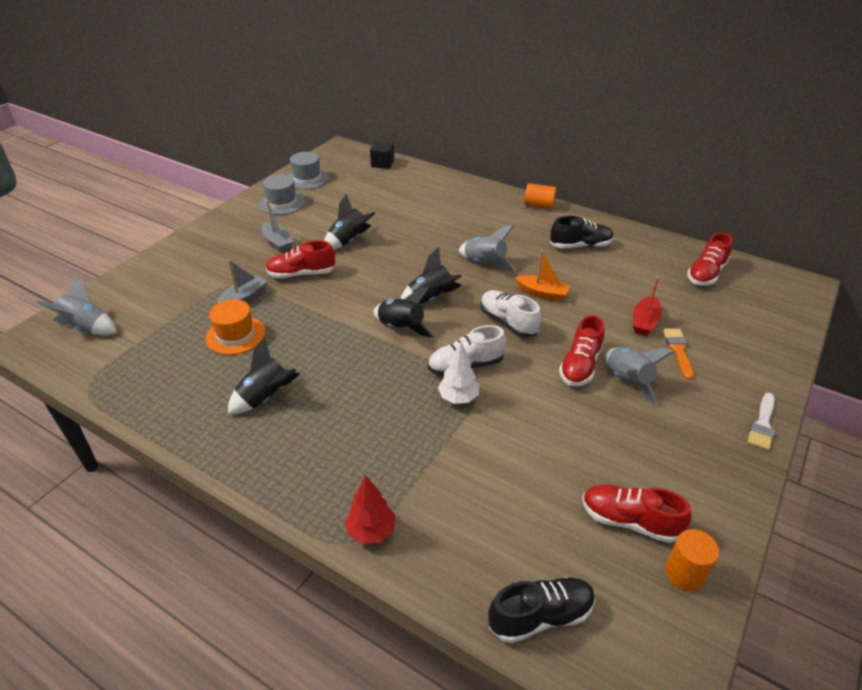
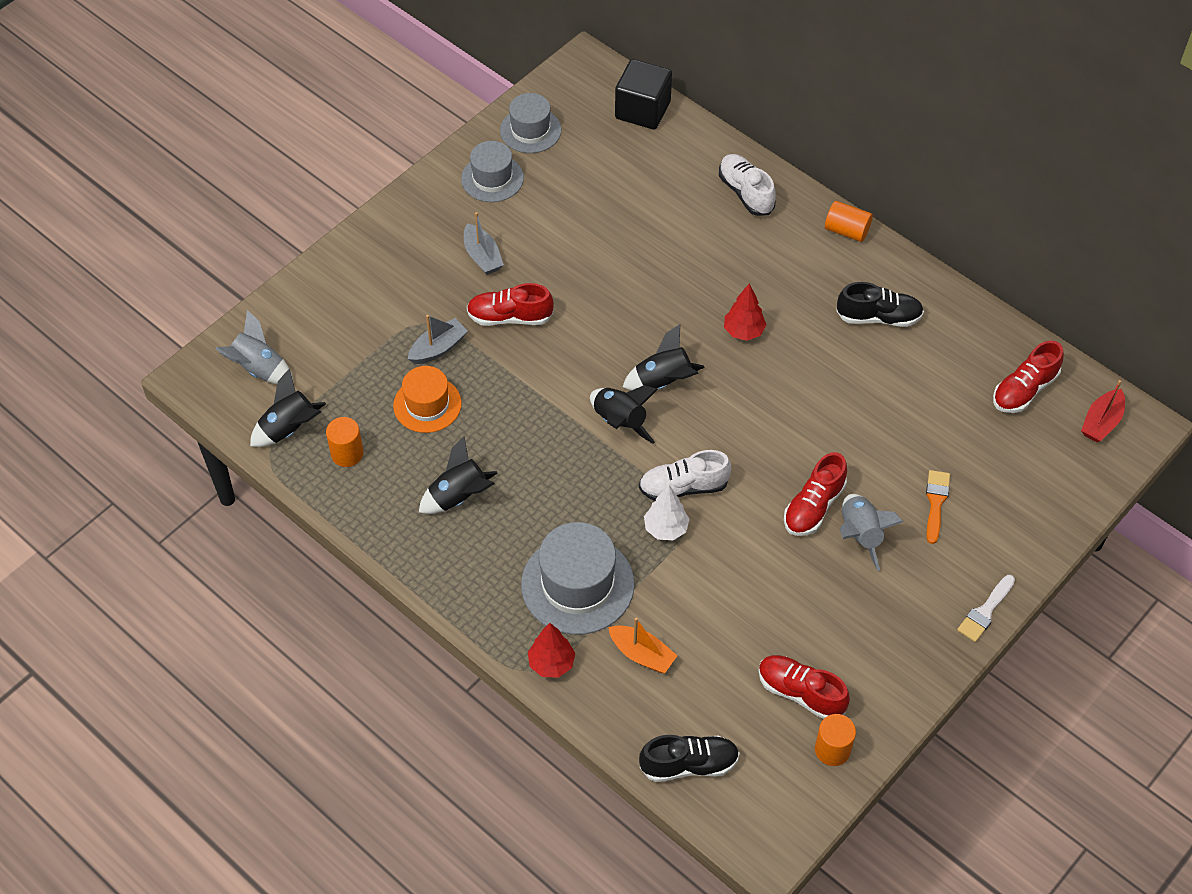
camera: 10 degrees right, 15 degrees up
(162, 378) = (347, 453): none -> orange cylinder
(349, 241) = (575, 266): black rocket -> black rocket (289, 429)
(382, 164) = (642, 110): black cube -> black cube, size x1.54
(386, 454) = (577, 584): none -> grey hat
(484, 263) = (743, 331): grey rocket -> red tree
(508, 322) = (748, 432): white shoe -> white shoe (745, 193)
(542, 293) = (802, 392): orange boat -> orange boat (642, 654)
(644, 322) = (913, 455): red boat -> red boat (1101, 422)

